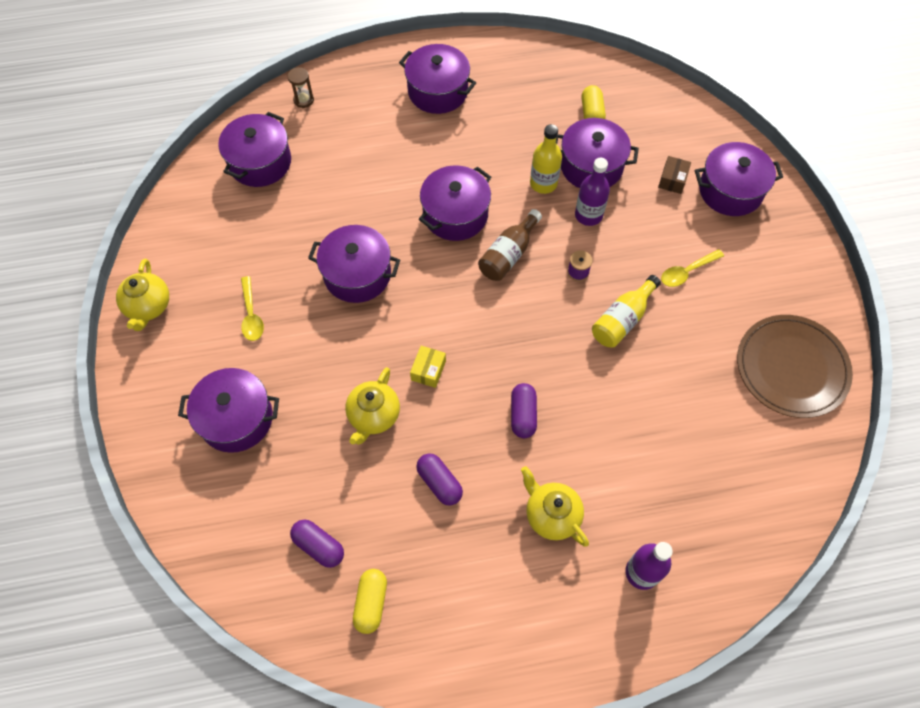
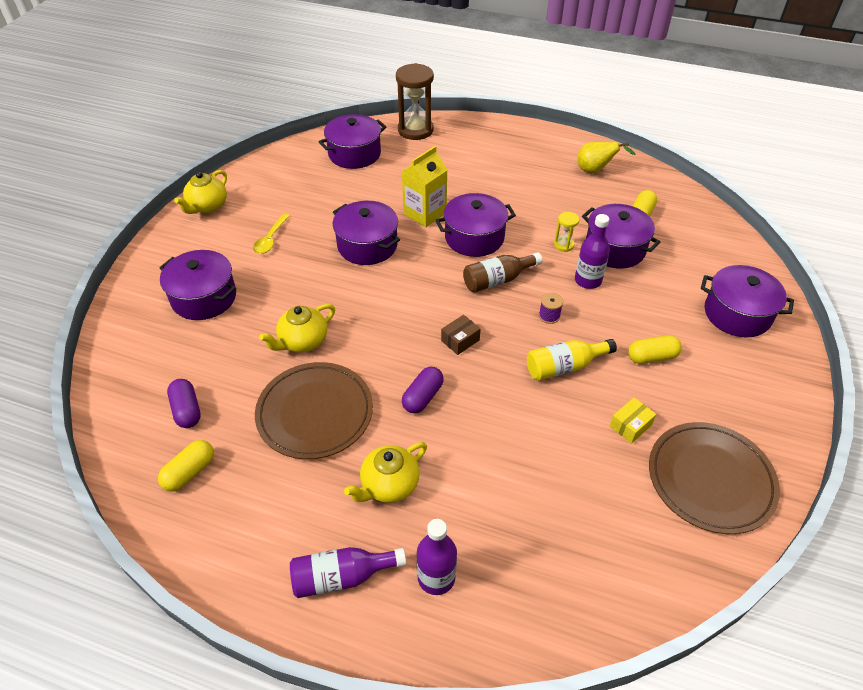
camera: 30 degrees right, 15 degrees down
(303, 100) = (415, 130): brown hourglass -> brown hourglass, size x2.10
(387, 207) = (424, 213): none -> yellow carton
(428, 370) = (370, 330): yellow box -> yellow box (630, 426)
(437, 91) = (521, 158): purple pot -> none
(439, 483) = (315, 413): purple capsule -> brown plate
(519, 76) = (595, 170): none -> yellow pear
(543, 183) = (563, 245): yellow bottle -> yellow hourglass
(551, 515) = (389, 485): yellow teapot -> yellow teapot turned 120 degrees counterclockwise
(569, 616) = (342, 577): none -> purple bottle
(672, 180) = (684, 285): brown box -> brown box (460, 340)
(686, 272) = (651, 357): yellow spoon -> yellow capsule

